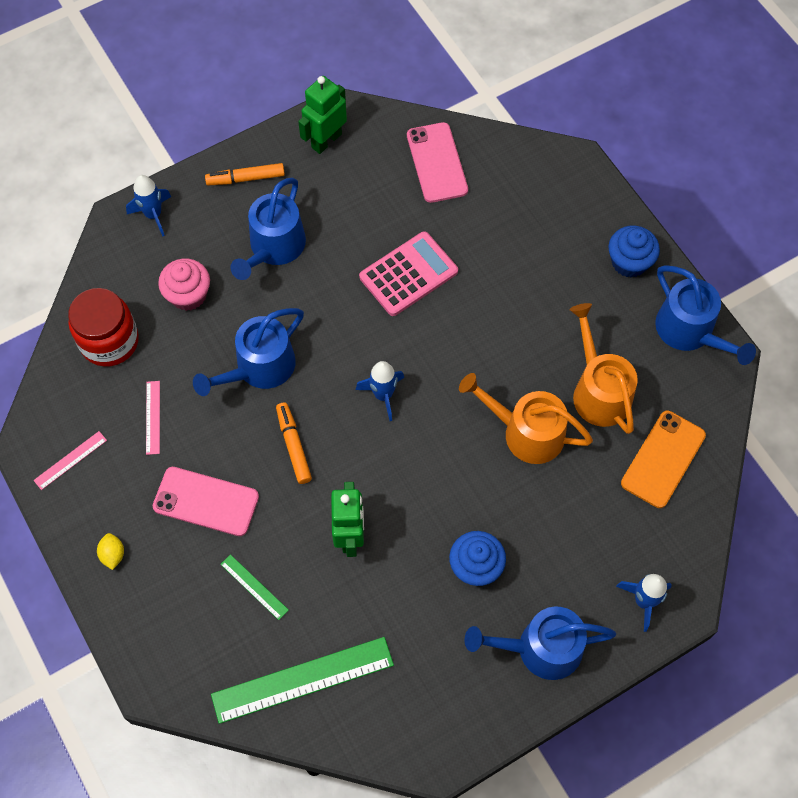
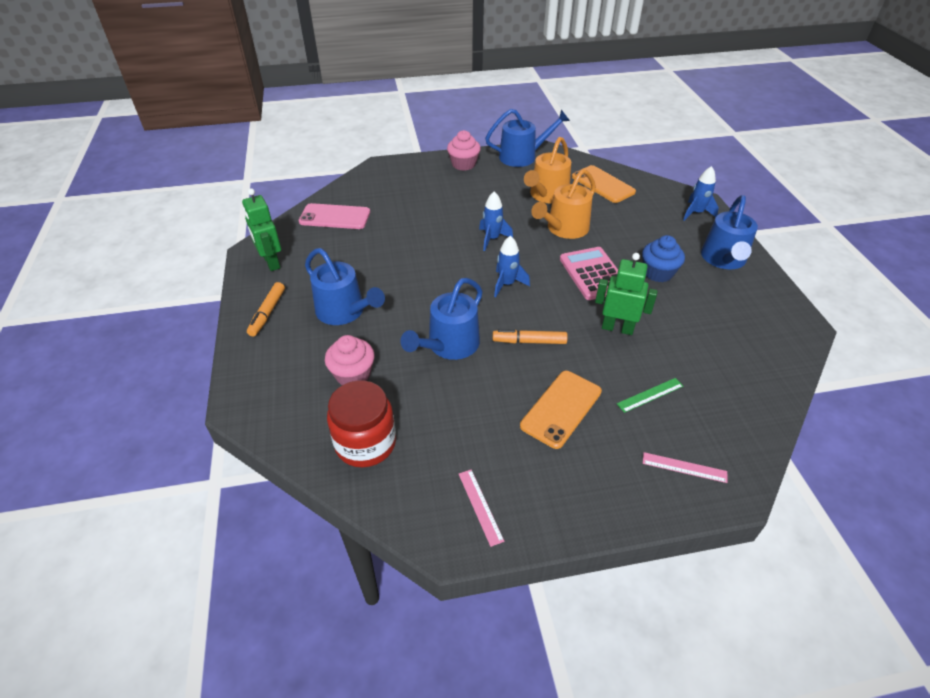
camera: 70 degrees left, 20 degrees down
(113, 554) = (595, 492): yellow lemon -> none
(153, 215) = (255, 380): blue rocket -> blue rocket (492, 239)
(153, 417) = (462, 427): pink ruler -> pink ruler (684, 467)
(206, 501) = (561, 409): pink phone -> orange phone
(259, 368) = (449, 345): blue watering can -> blue watering can turned 60 degrees clockwise
(302, 679) = (737, 383): green ruler -> none
(408, 274) = (415, 250): pink calculator -> pink calculator (593, 274)
(598, 391) = (547, 195): orange watering can -> orange watering can turned 60 degrees counterclockwise
(629, 262) = (463, 164): blue cupcake -> pink cupcake

